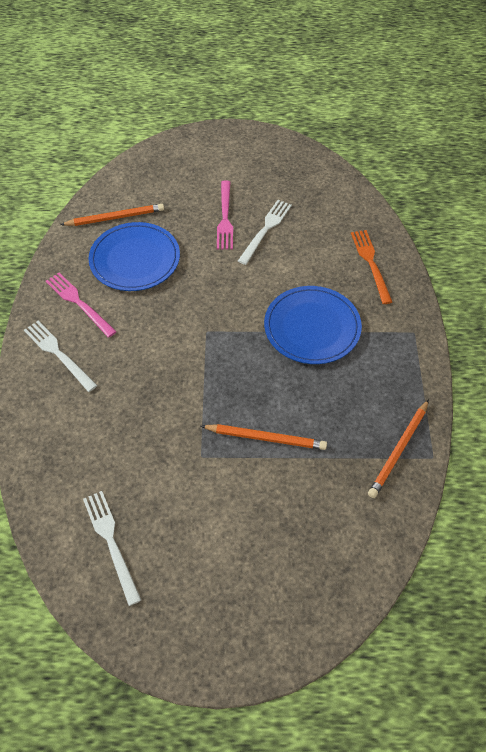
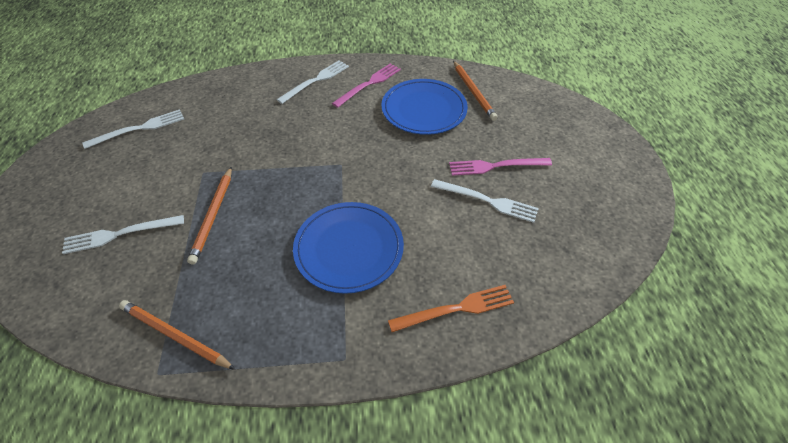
camera: 85 degrees right, 5 degrees down
(284, 522) = (120, 234): none -> white fork

